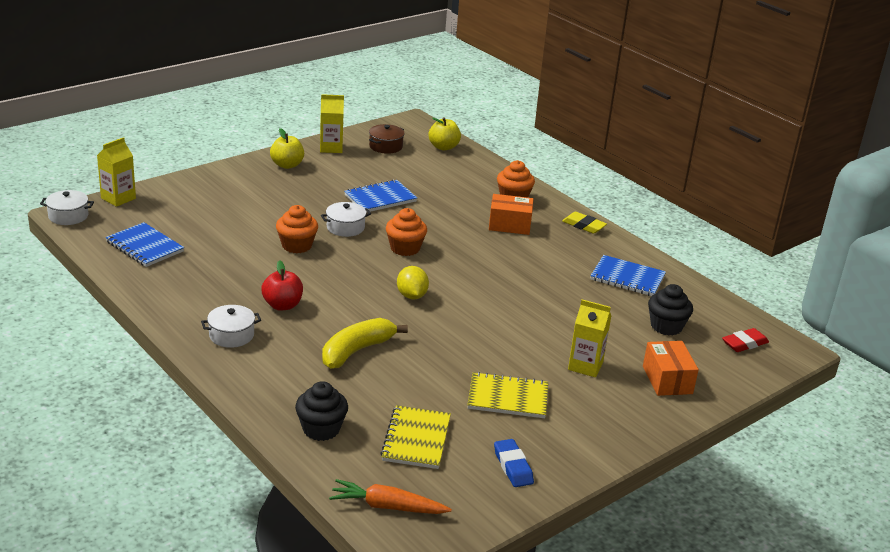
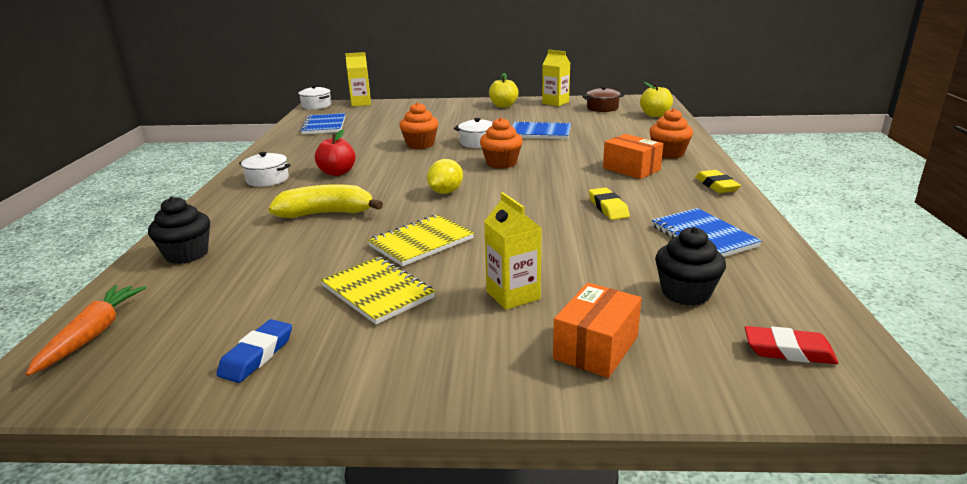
camera: 45 degrees right, 5 degrees down
(388, 507) = (92, 335): orange carrot -> orange carrot turned 45 degrees clockwise
(416, 439) = (232, 291): yellow notebook -> yellow notebook (421, 242)
(544, 272) = (608, 208): none -> yellow eraser

